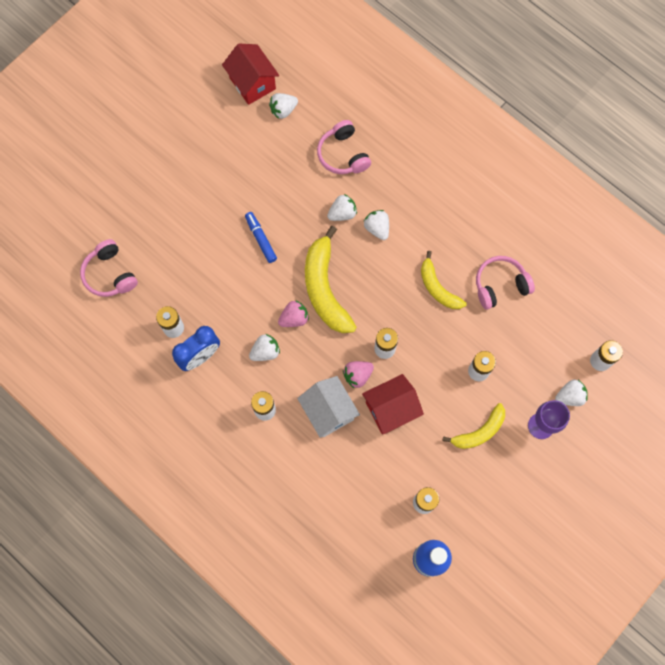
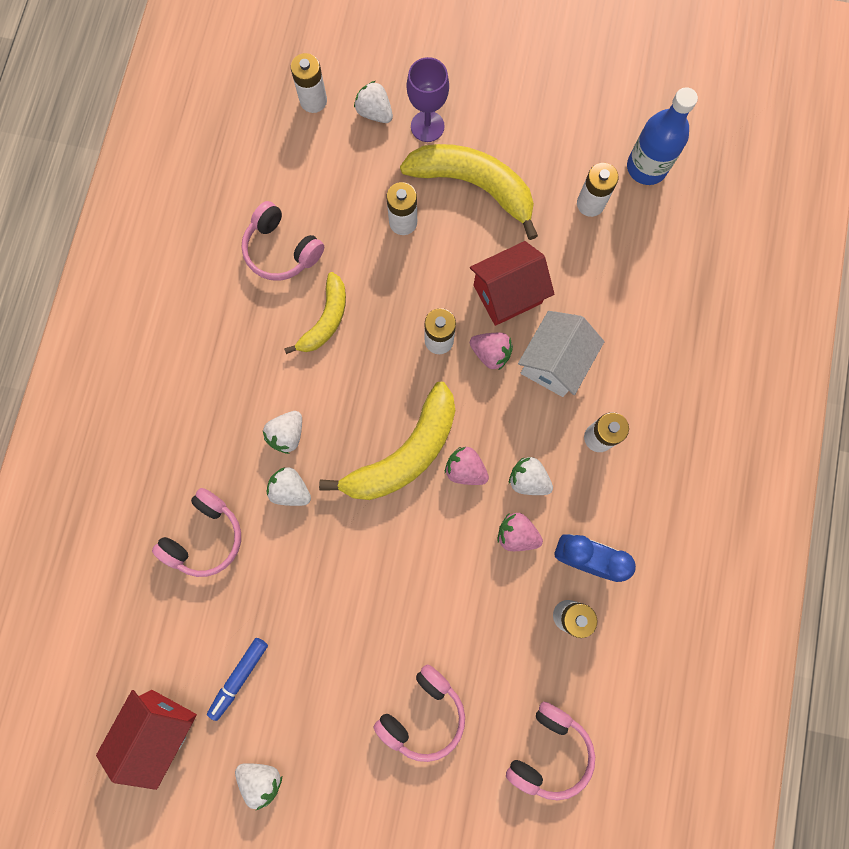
camera: 120 degrees left, 5 degrees up
(173, 219) = (423, 713): none -> pink headphones
(237, 326) = (516, 534): none -> pink strawberry
(261, 239) = (385, 575): blue marker -> blue marker (239, 677)
(283, 110) = (180, 658): white strawberry -> white strawberry (262, 778)
(391, 409) = (507, 294): red house -> red house turned 60 degrees counterclockwise
(479, 431) = (473, 186): yellow banana -> yellow banana, size x1.65

